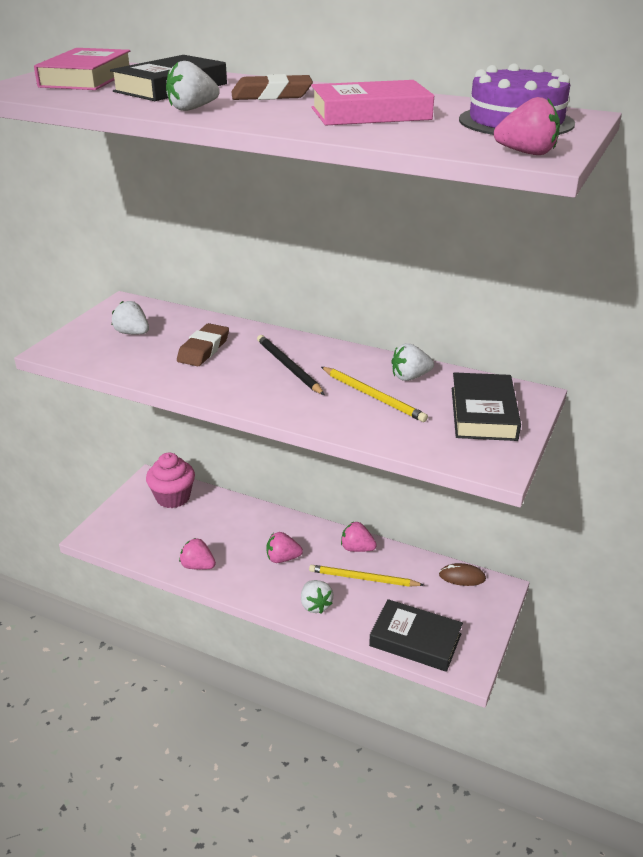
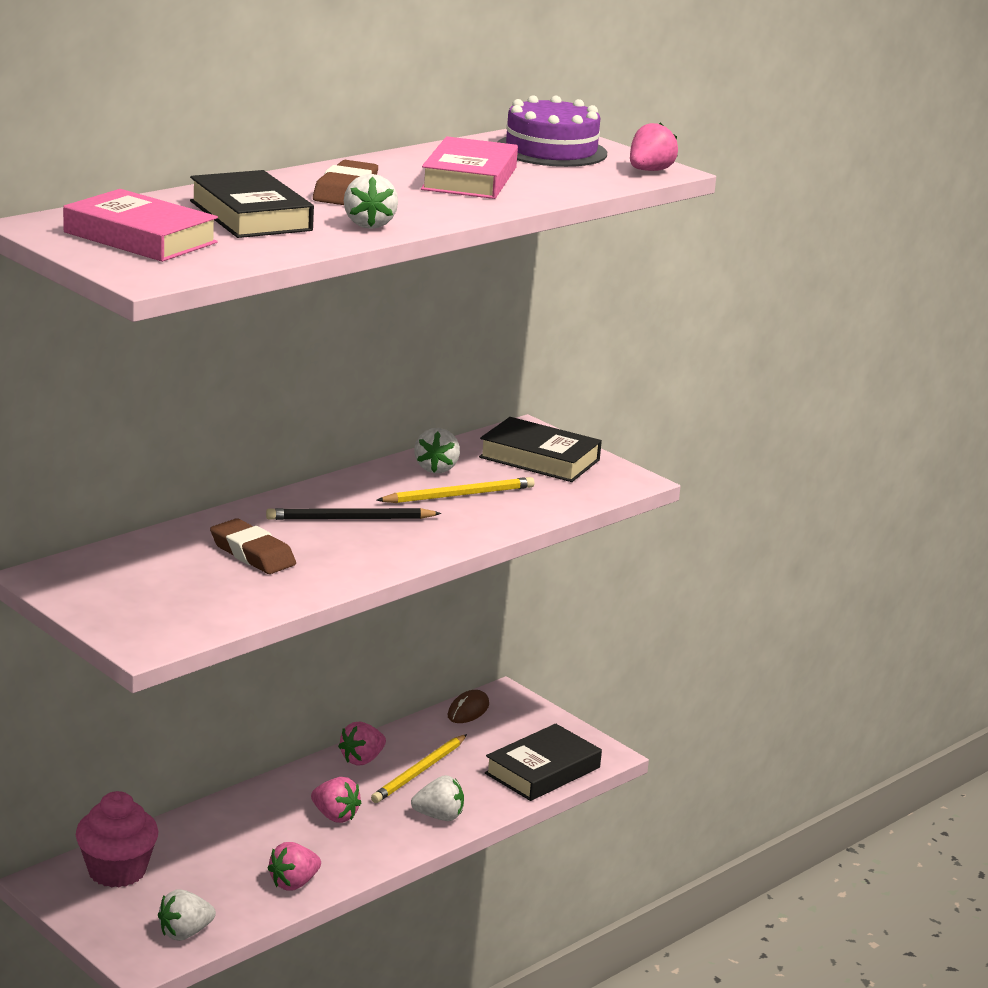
camera: 70 degrees left, 10 degrees down
(132, 333) = (152, 587): white strawberry -> white strawberry (185, 933)
(282, 558) = (335, 816): pink strawberry -> pink strawberry turned 75 degrees counterclockwise

